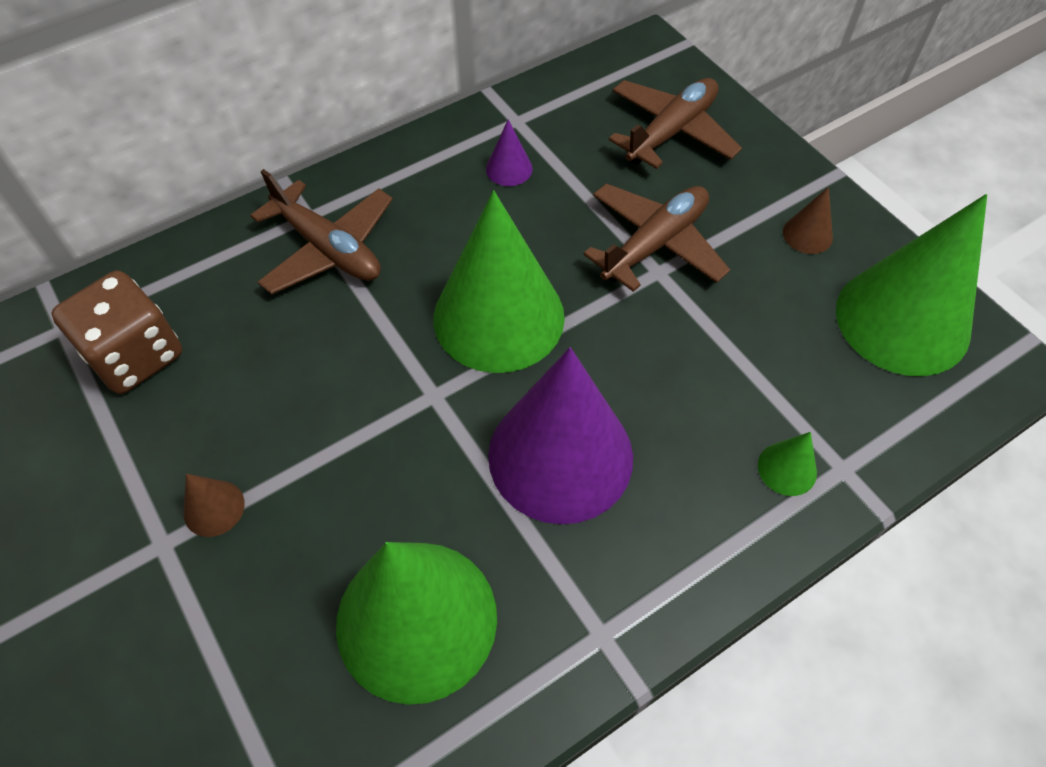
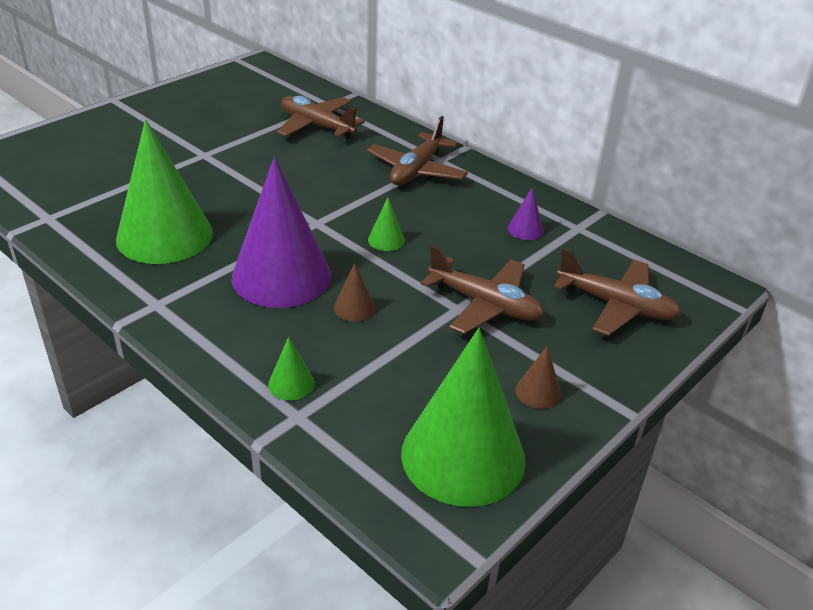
camera: 75 degrees right, 20 degrees down
(136, 355) = (317, 126): brown dice -> brown plane
(214, 508) = (226, 164): brown cone -> brown cone (354, 308)
(498, 317) = (386, 240): green cone -> green cone, size x0.40

